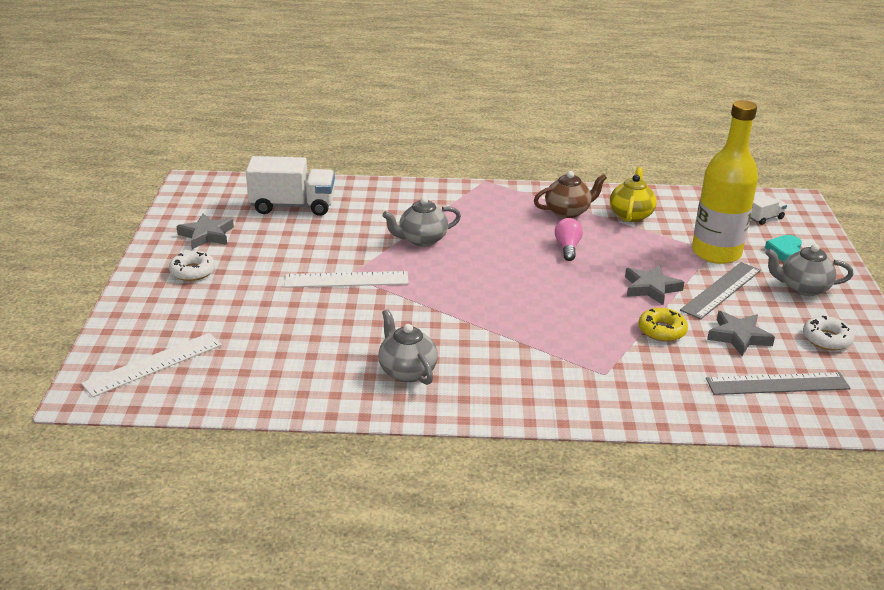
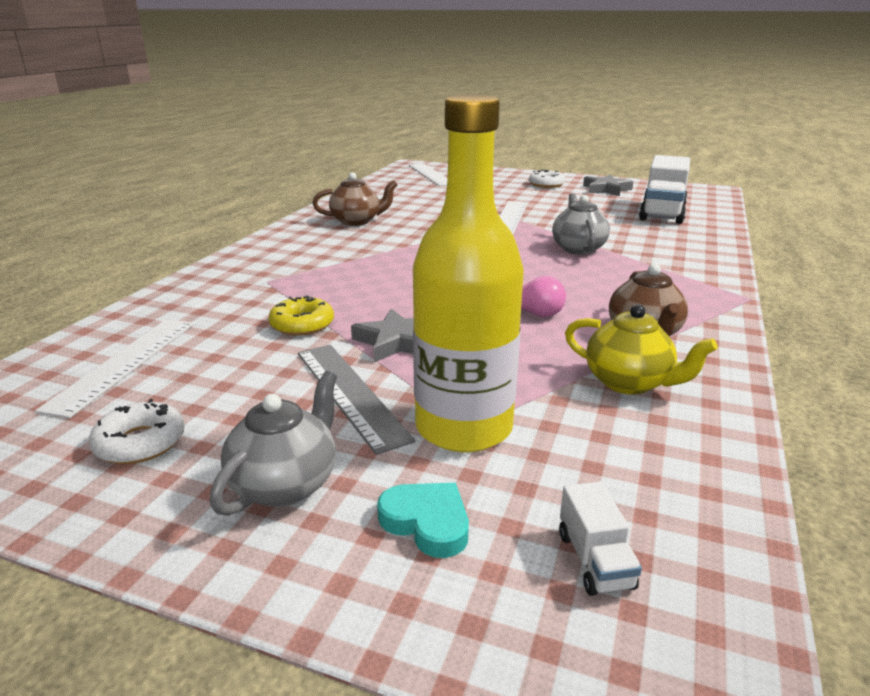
camera: 110 degrees right, 5 degrees down
(407, 371) = (356, 221): grey teapot -> brown teapot
(738, 337) = (235, 369): grey star -> none
(777, 384) = (124, 363): grey ruler -> white ruler

